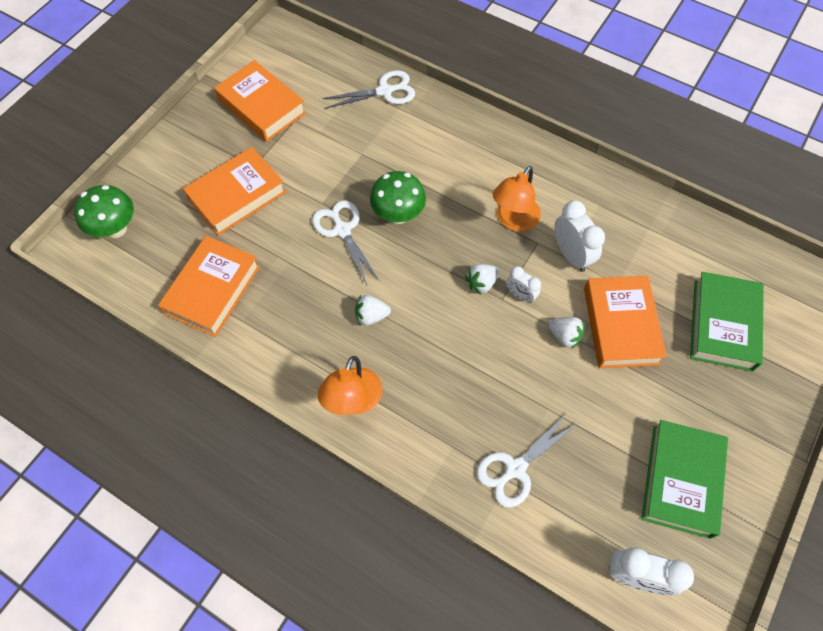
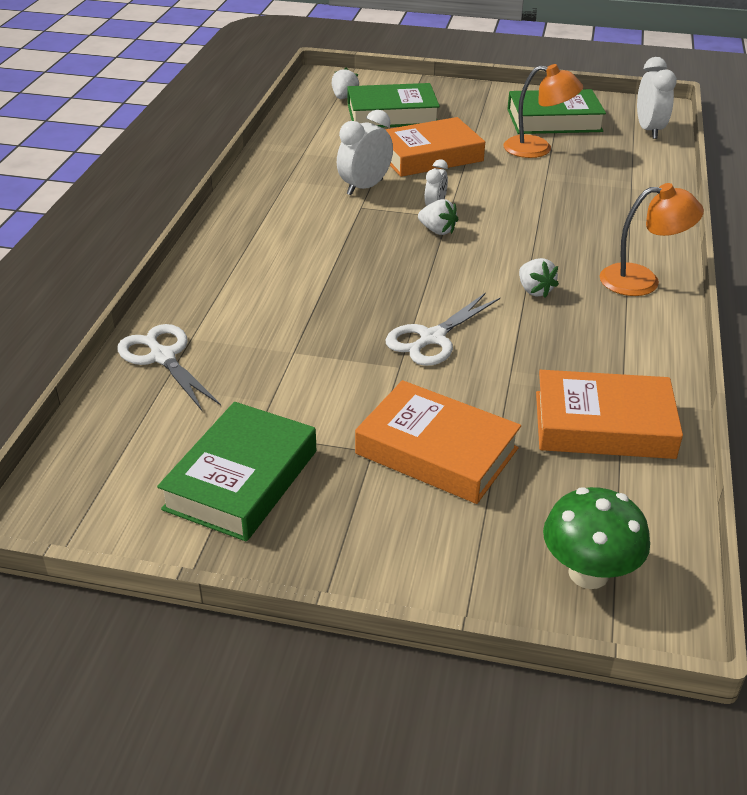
camera: 110 degrees left, 25 degrees down
(261, 106) = (242, 480): orange book -> green book
(398, 215) = (380, 301): green mushroom -> none
(513, 220) = (340, 224): orange lamp -> orange lamp (538, 149)
(515, 468) = (618, 186): white scissors -> none
(564, 336) = (463, 180): white strawberry -> white strawberry (344, 97)

